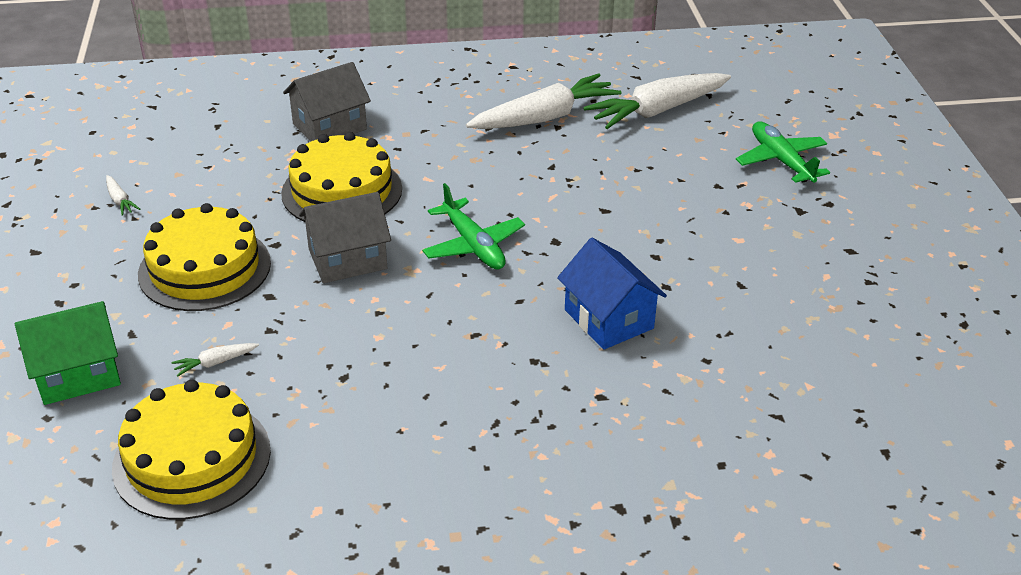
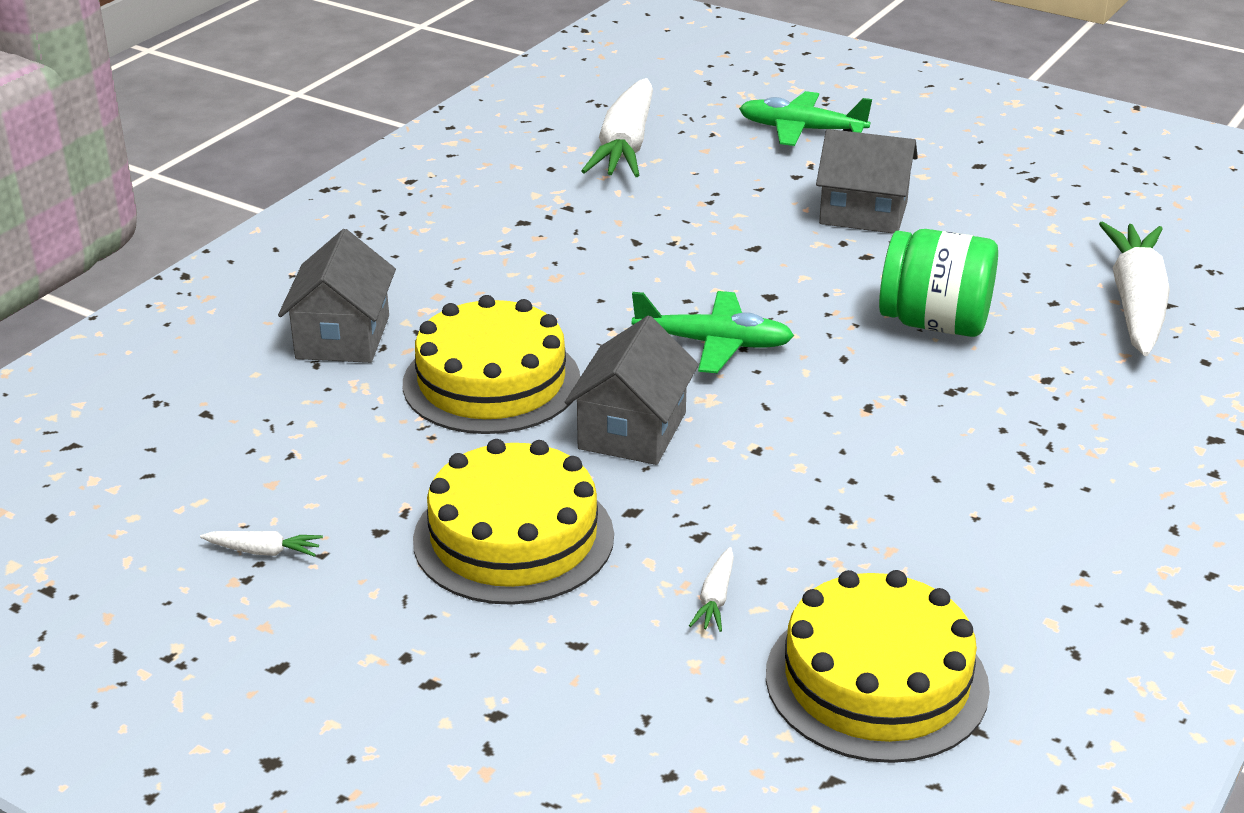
camera: 50 degrees left, 5 degrees down
(78, 374) = (609, 717): green house -> none
(544, 118) = (540, 206): white carrot -> white carrot (1136, 304)
(608, 319) = (934, 323): blue house -> green jar
(709, 231) = (863, 213): none -> grey house

